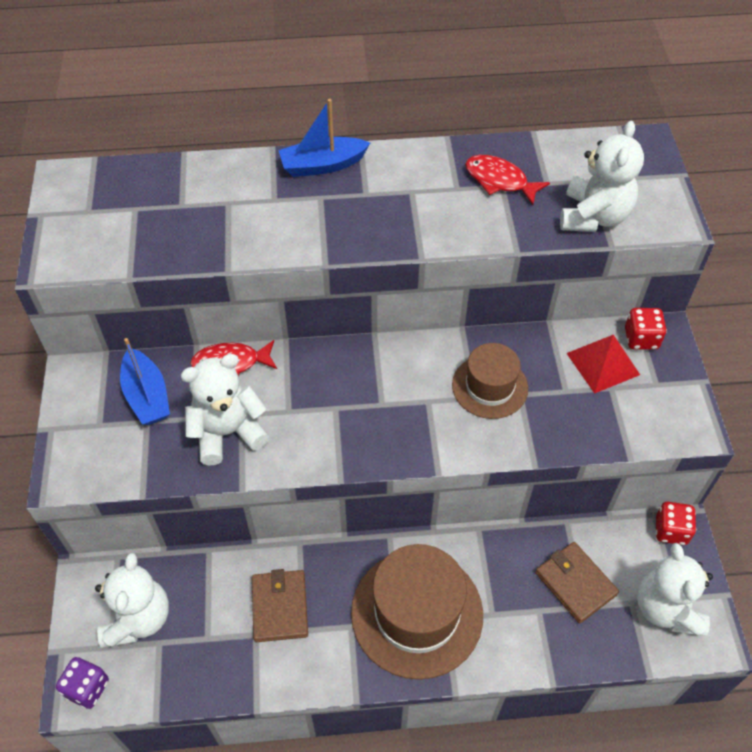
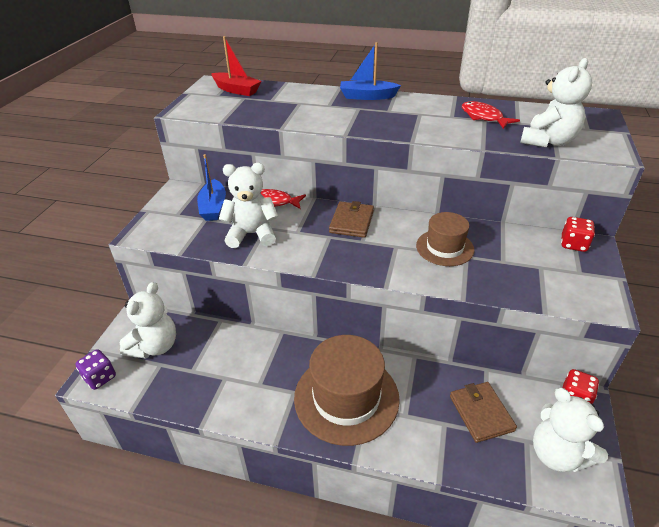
camera: 20 degrees right, 15 degrees down
(114, 191) = (236, 90): none -> red boat
(280, 607) = (250, 366): brown wallet -> brown wallet (351, 221)
(602, 364) = (538, 252): red pyramid -> none
(666, 608) = (557, 454): white teddy bear -> white teddy bear turned 45 degrees counterclockwise

